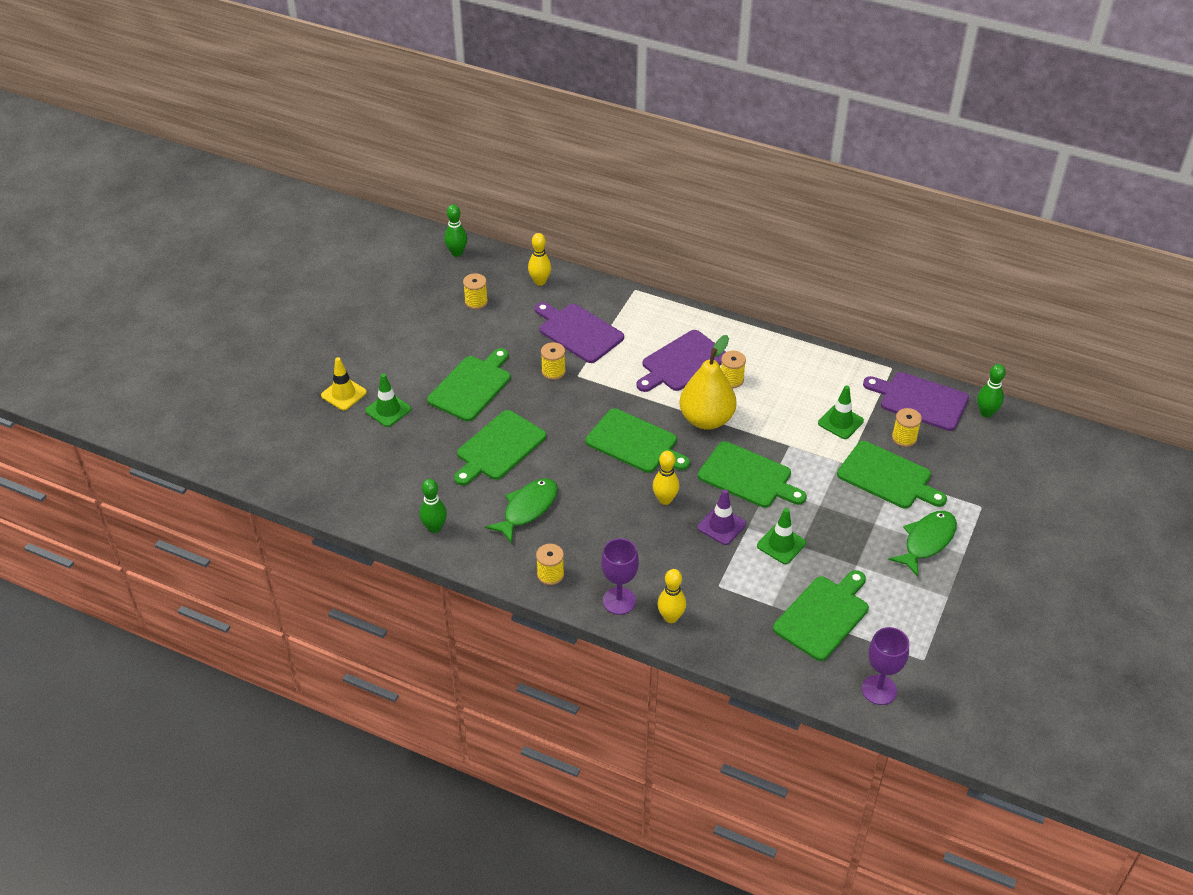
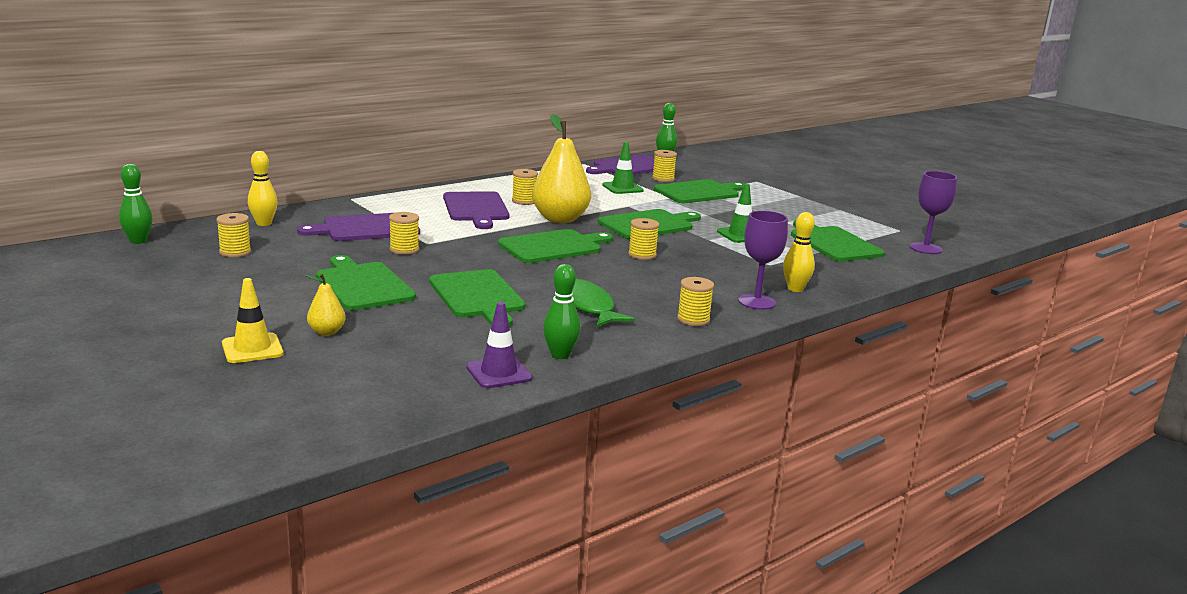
camera: 65 degrees left, 25 degrees down
(388, 410) = (326, 332): green traffic cone -> yellow pear
(665, 499) = (642, 255): yellow bowling pin -> yellow spool
(721, 526) = (697, 246): purple traffic cone -> purple traffic cone (499, 373)
(927, 541) = (778, 200): green fish -> none

